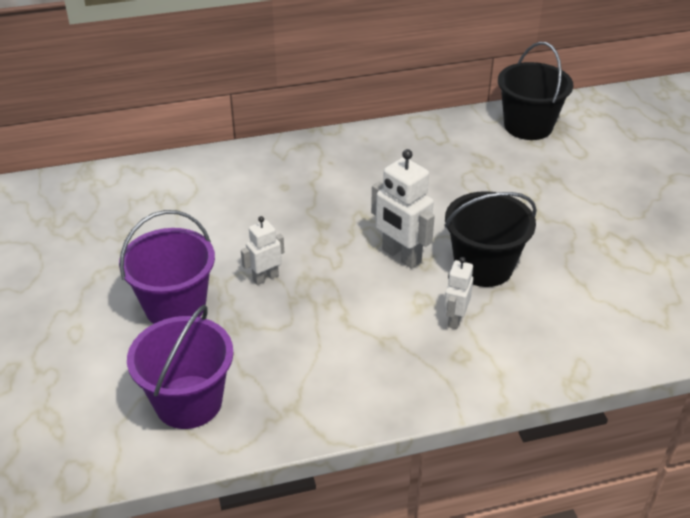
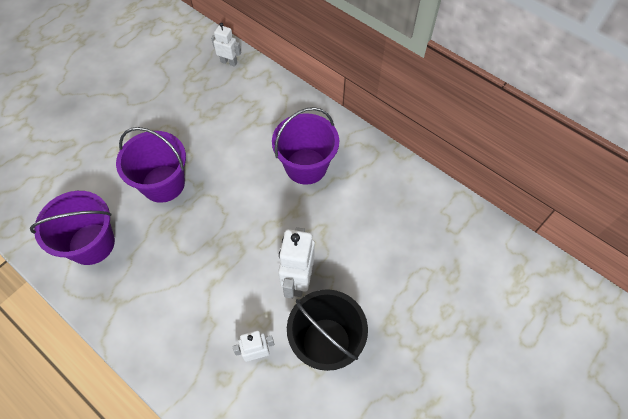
camera: 55 degrees right, 20 degrees up
(265, 278) = (220, 213): white robot -> white robot (229, 62)
(277, 193) = (306, 166): none -> purple bucket
(528, 126) = (528, 280): black bucket -> none

